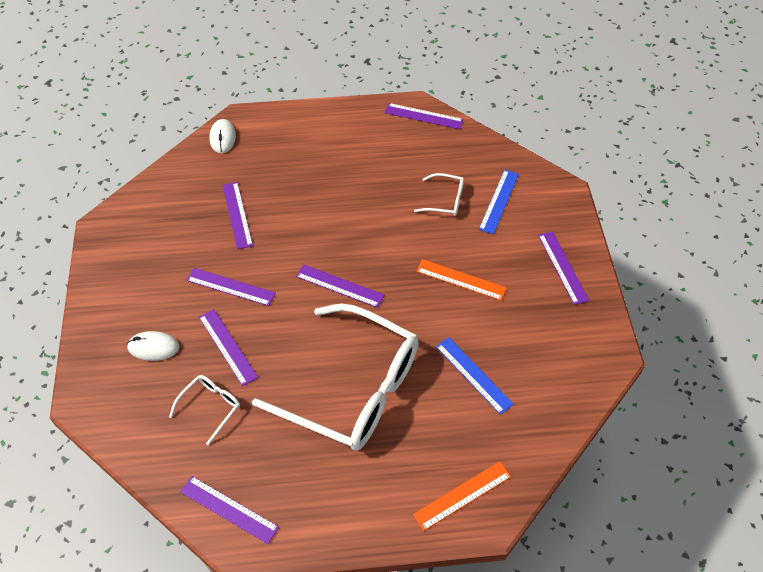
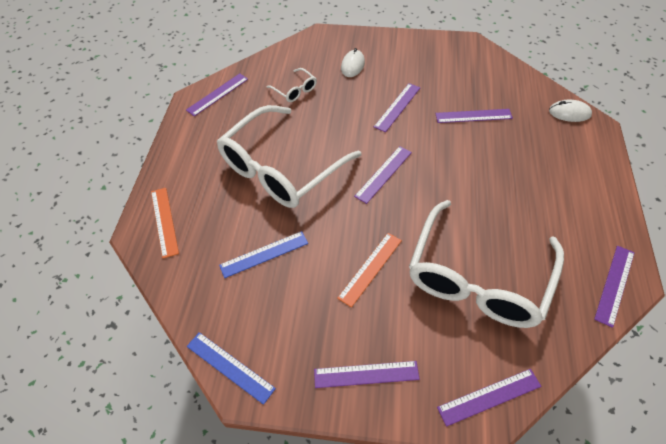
camera: 105 degrees right, 0 degrees up
(227, 346) = (342, 101): purple ruler -> purple ruler (489, 396)
(445, 200) = (478, 278): white glasses -> white glasses, size x2.46
(498, 201) = (472, 332): blue ruler -> blue ruler (230, 367)

